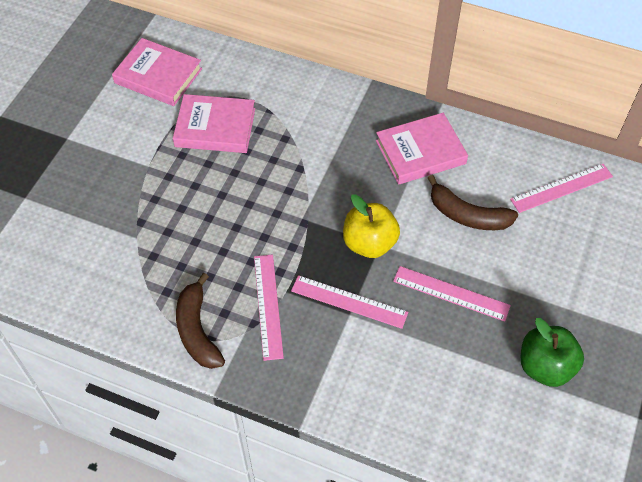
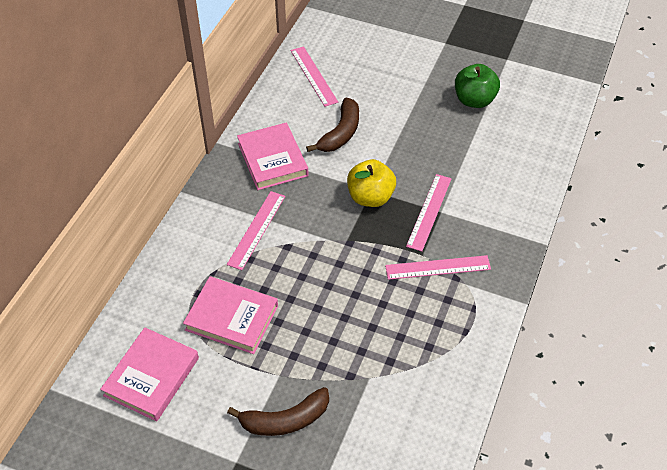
camera: 90 degrees left, 5 degrees down
(197, 330) = (467, 319): brown banana -> brown banana (285, 420)
(215, 127) = (232, 318): pink book -> pink book turned 75 degrees counterclockwise
(451, 293) = (416, 147): pink ruler -> pink ruler (256, 229)

